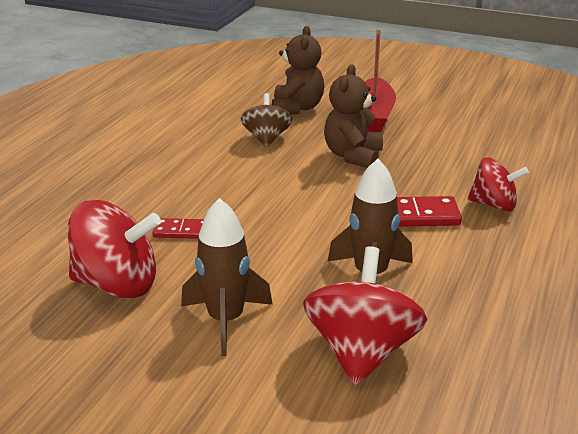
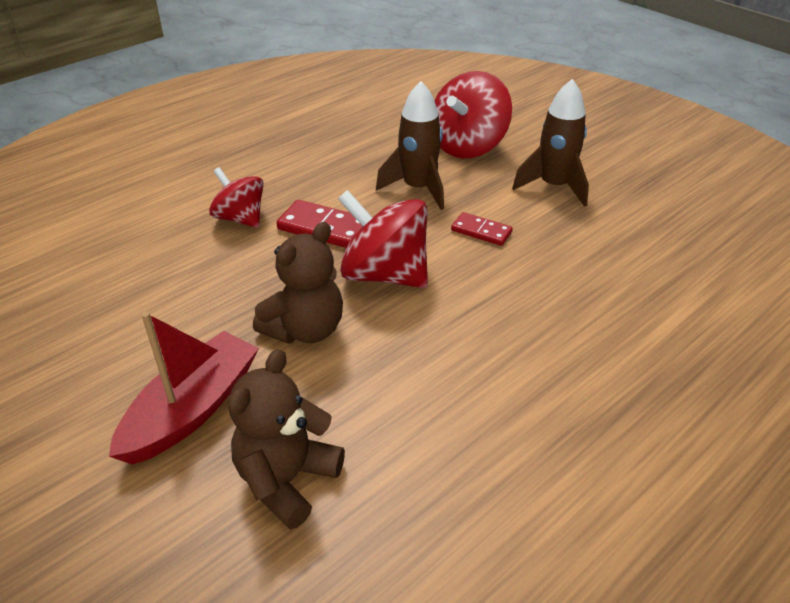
camera: 155 degrees left, 10 degrees up
(117, 284) = (641, 237): red spinning top -> red spinning top (384, 274)
(182, 231) = (567, 277): red domino -> red domino (481, 231)
(266, 138) = (391, 407): brown spinning top -> none

